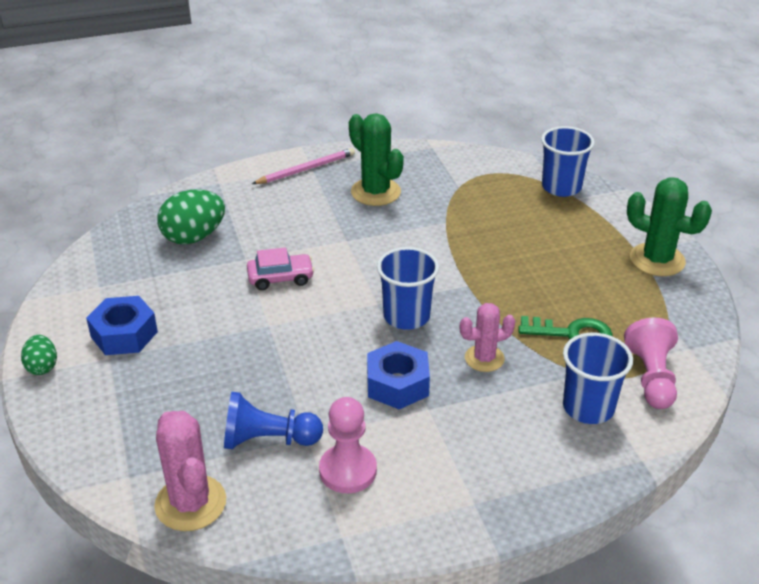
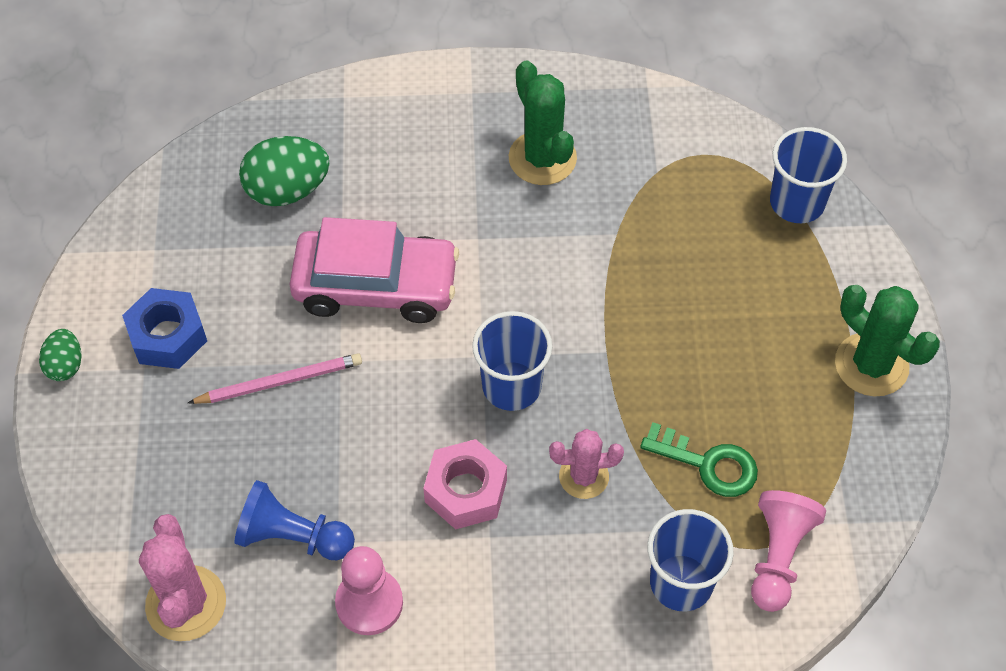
camera: 15 degrees right, 20 degrees up
(280, 278) = (376, 286): pink car -> pink car, size x1.94
(306, 169) = (463, 95): pink pencil -> pink pencil (280, 382)
(397, 384) = (466, 491): blue nut -> pink nut

